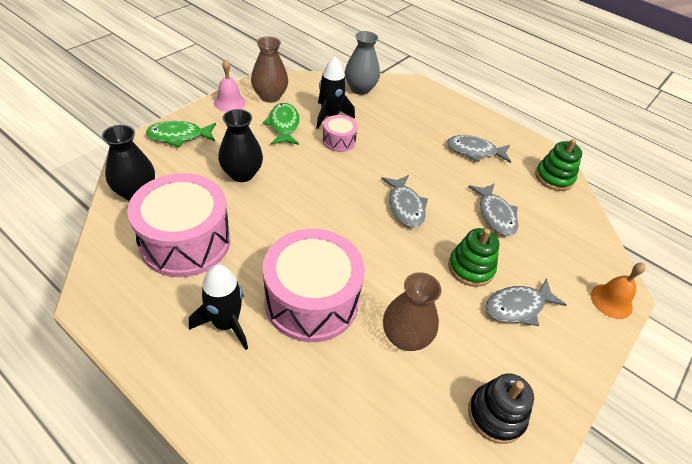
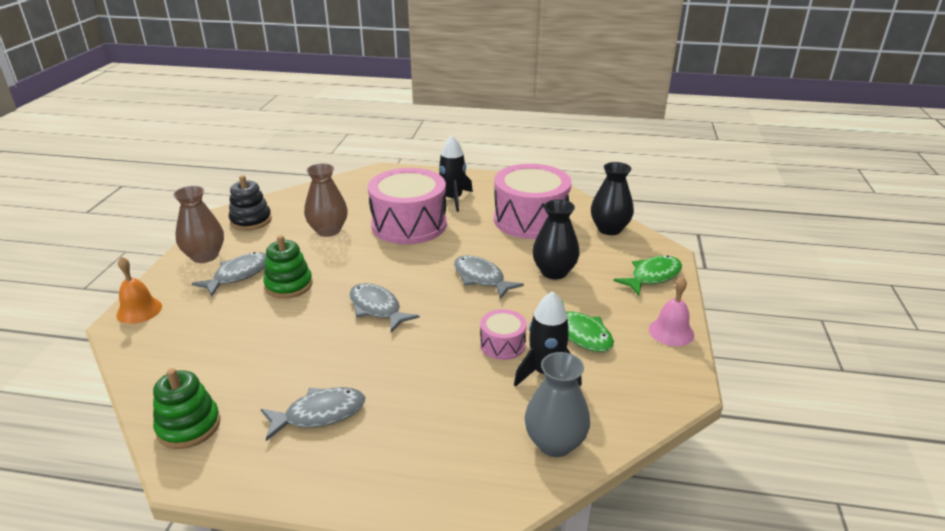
camera: 155 degrees right, 15 degrees down
(270, 96) = (644, 362): brown vase -> brown vase (205, 256)
(495, 214) = (272, 340): grey fish -> grey fish (481, 278)

